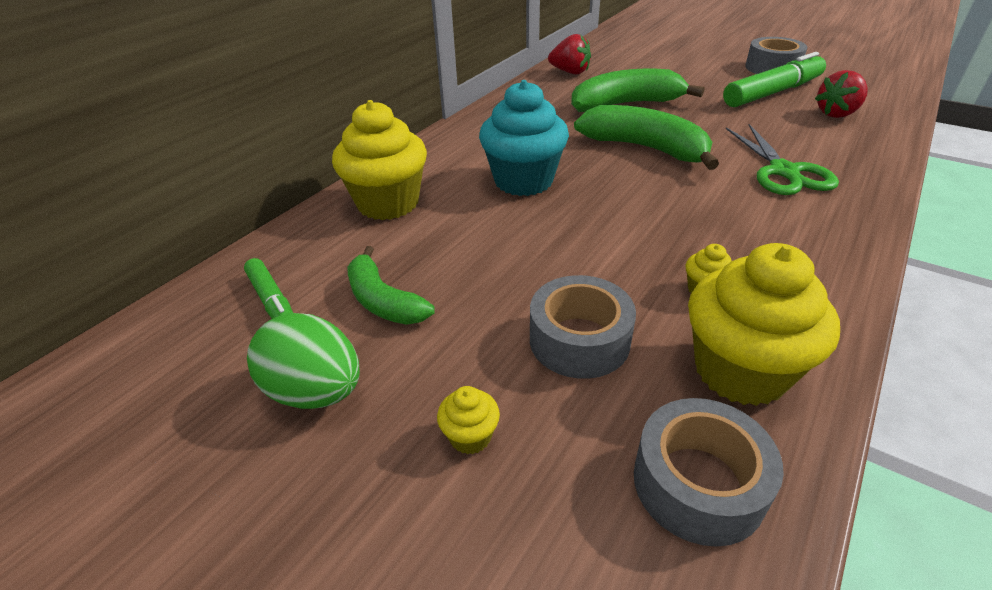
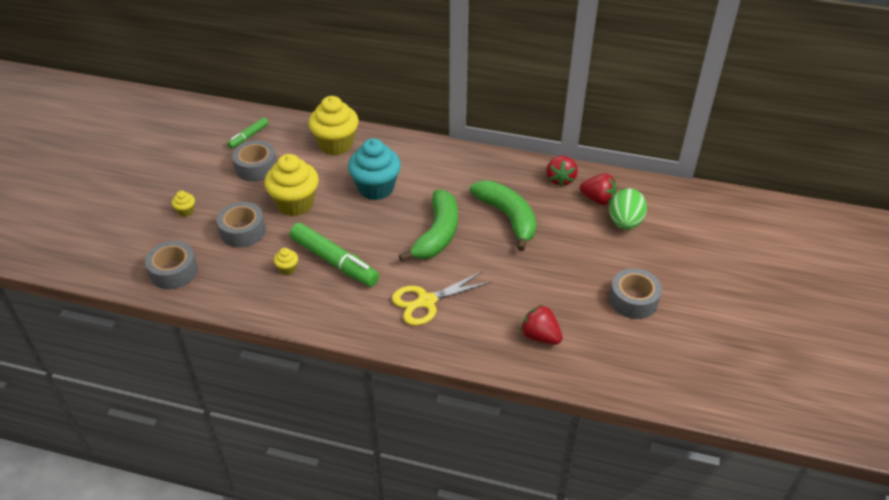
camera: 70 degrees right, 5 degrees up
(316, 391) = (201, 167): green egg -> green egg (625, 223)
(383, 301) = (256, 167): green banana -> grey tape
(612, 61) = (598, 199): none -> red strawberry
(740, 371) = (233, 282): yellow cupcake -> yellow cupcake (295, 204)
(772, 93) = (570, 299): green marker -> green marker (334, 261)
(783, 171) = (426, 301): green scissors -> yellow scissors

